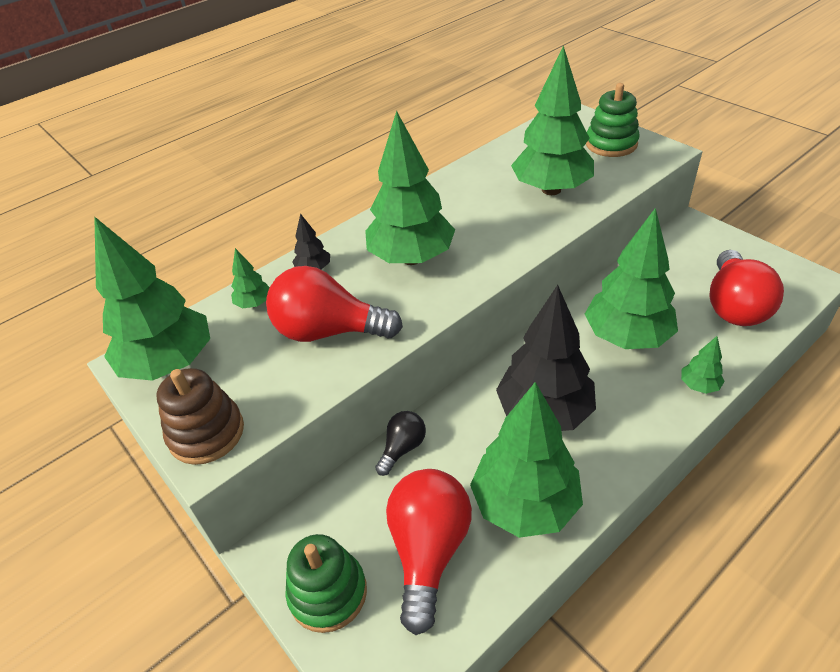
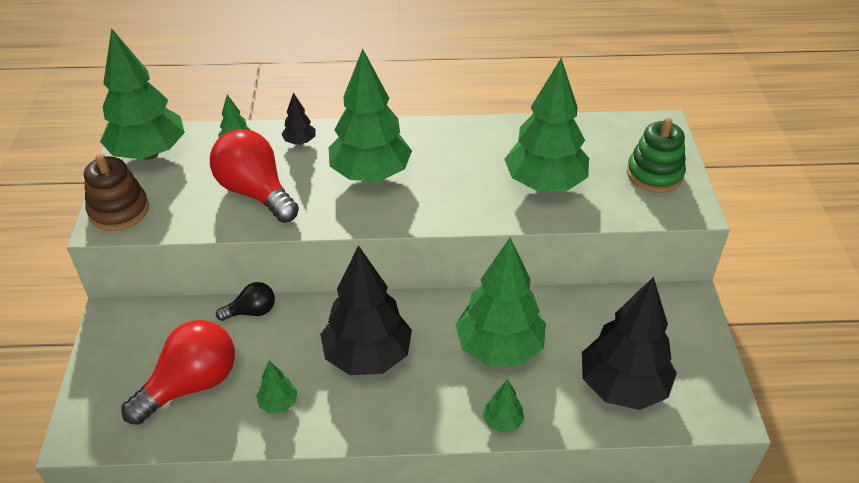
camera: 35 degrees right, 0 degrees up
(328, 593) = (114, 363): green stacking toy -> none
(525, 504) = (278, 403): green tree -> green tree, size x0.43
(734, 306) = (622, 387): red light bulb -> black tree

